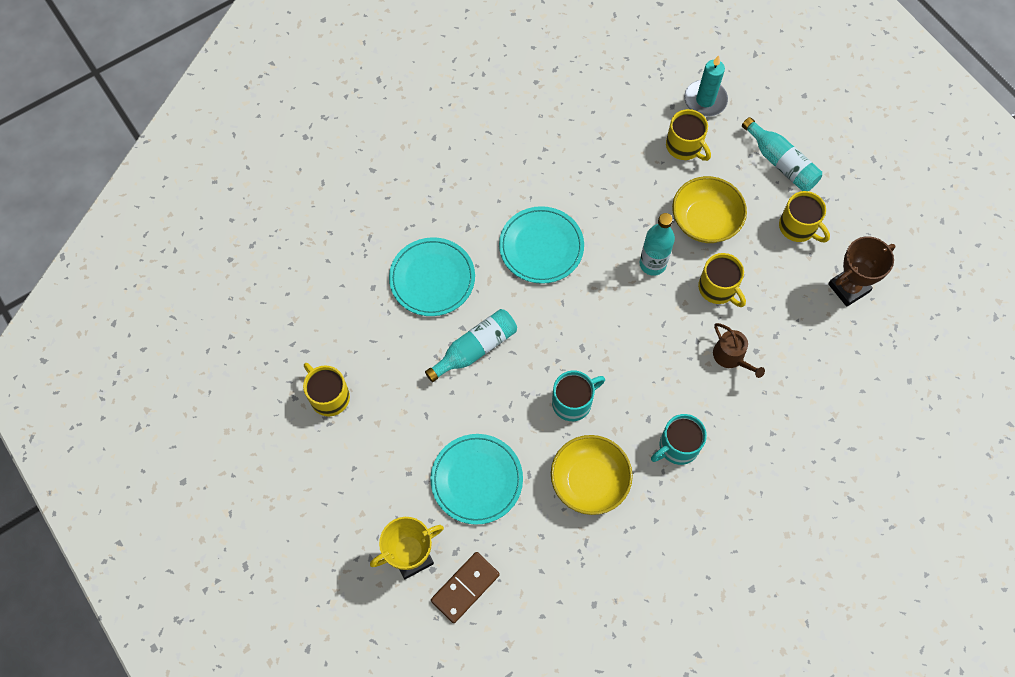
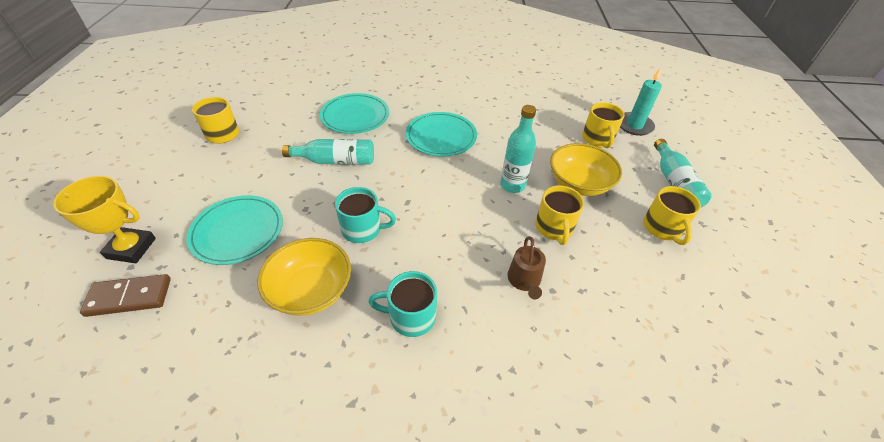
camera: 35 degrees right, 20 degrees down
(848, 288) = (687, 298): brown trophy -> none

